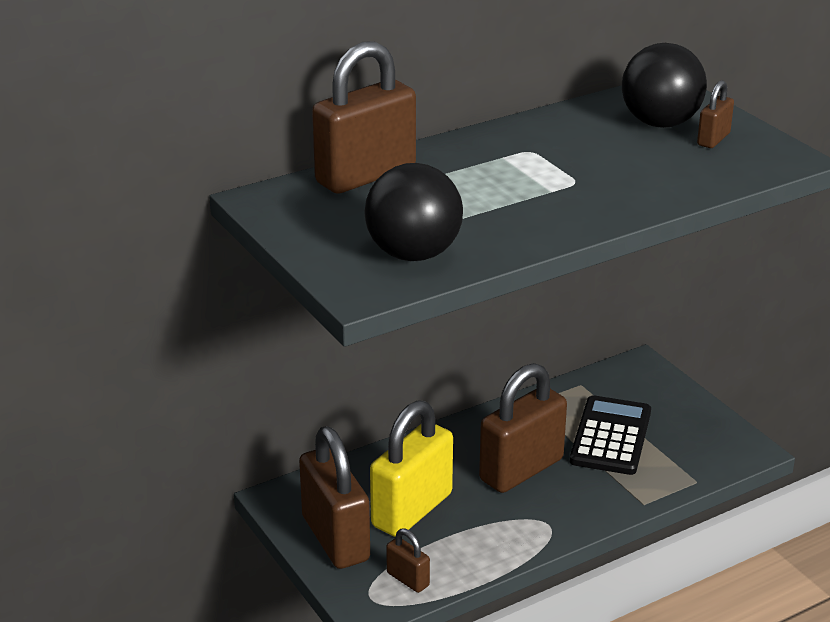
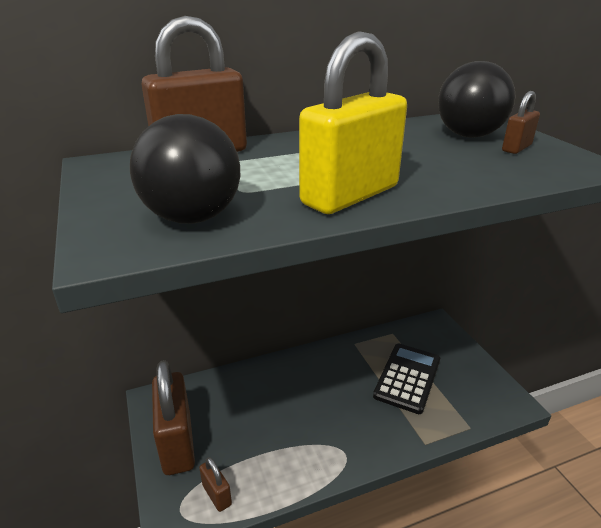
camera: 10 degrees right, 0 degrees up
(412, 510) = (244, 424): yellow padlock -> yellow padlock (350, 195)
(521, 470) = (335, 398): brown padlock -> none

